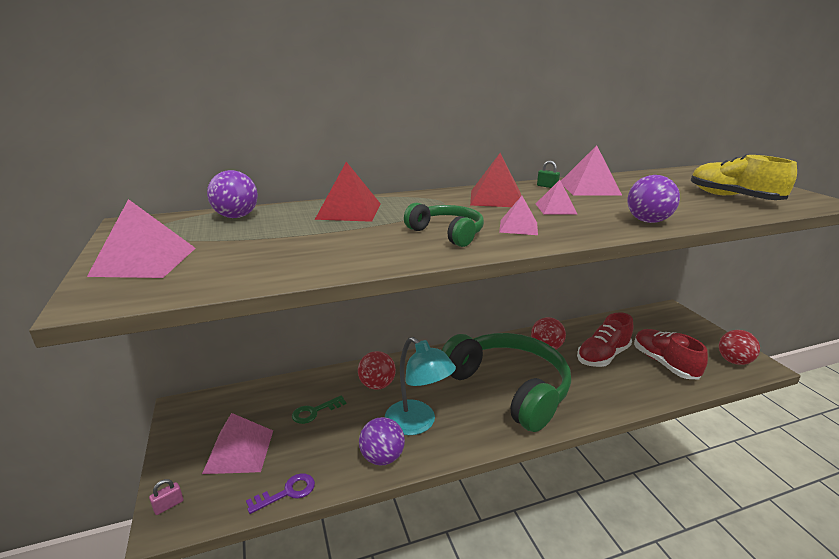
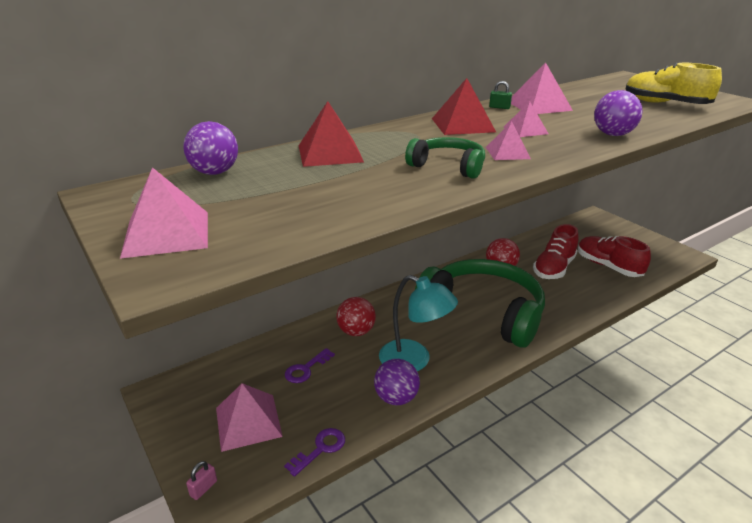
camera: 15 degrees left, 5 degrees up
(314, 412) = (306, 369): green key -> purple key
(733, 361) = (663, 255): red ball -> none

